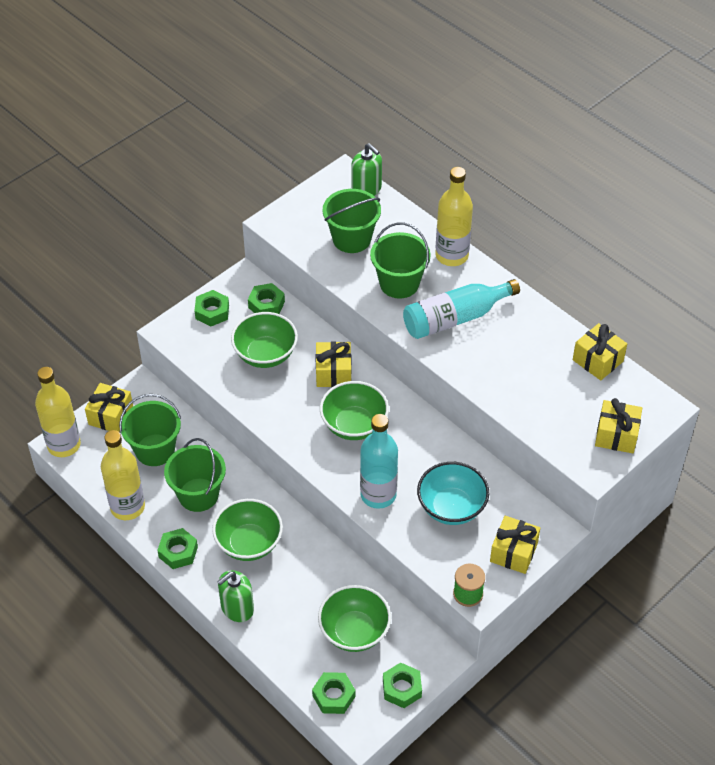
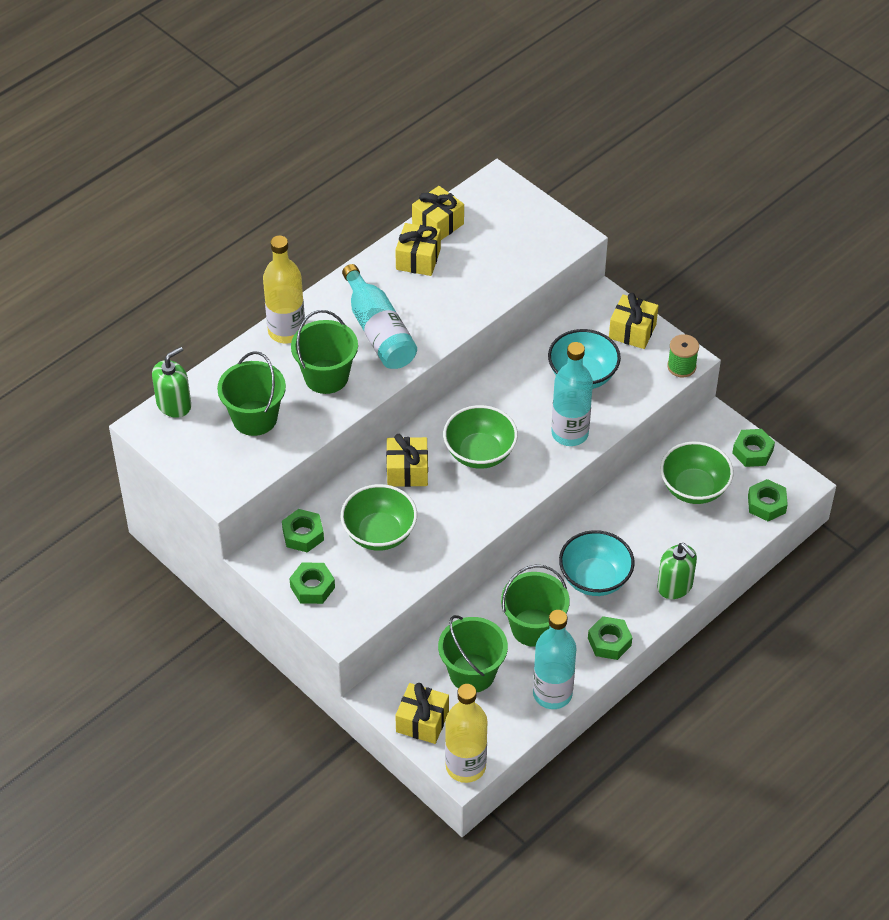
camera: 90 degrees left, 0 degrees up
(127, 507) = (552, 694): yellow bottle -> turquoise bottle
(249, 543) = (595, 578): green bowl -> turquoise bowl
(616, 435) = (531, 217): yellow gift -> yellow gift (418, 259)

